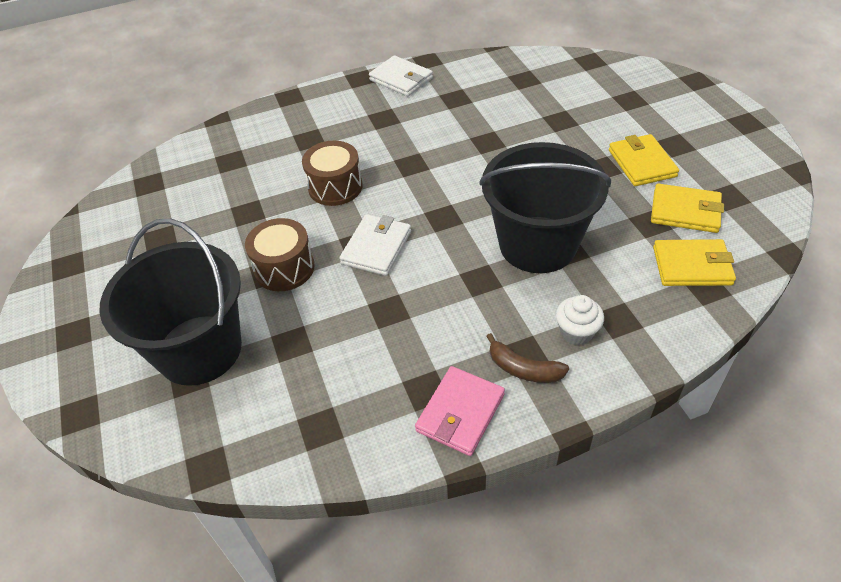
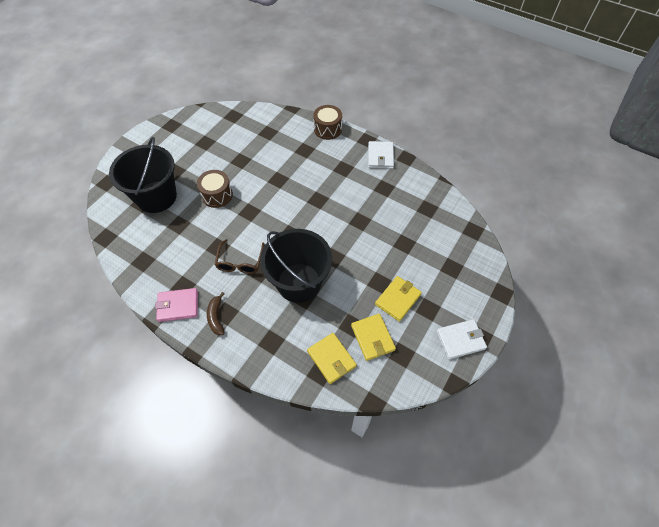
camera: 50 degrees right, 10 degrees up
(335, 187) = (280, 180): brown drum -> brown drum (327, 129)
(376, 247) = (252, 220): white wallet -> white wallet (460, 340)
(443, 295) = (240, 262): none -> brown glasses
(576, 332) = (251, 327): white cupcake -> none

